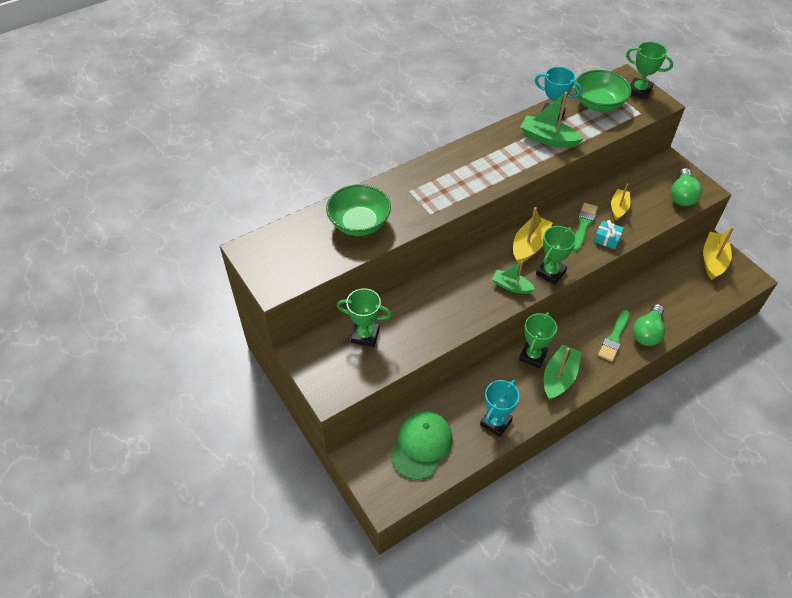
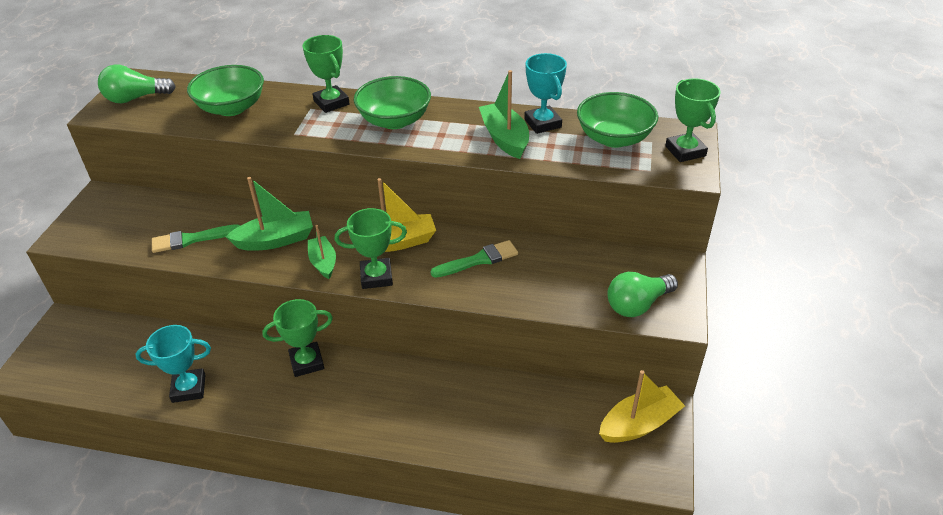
camera: 45 degrees right, 10 degrees down
(365, 335) = (156, 216): green trophy -> green trophy (331, 103)
(421, 445) = (111, 355): green cap -> none
(473, 166) = (394, 120): none -> green bowl
(559, 377) = (298, 399): green boat -> green boat (275, 240)
(607, 239) = (481, 287): turquoise gift -> none
(614, 338) = (405, 409): green brush -> green brush (191, 239)
(618, 208) = (541, 269): yellow boat -> none
(647, 333) = (446, 432): green light bulb -> green light bulb (135, 98)

